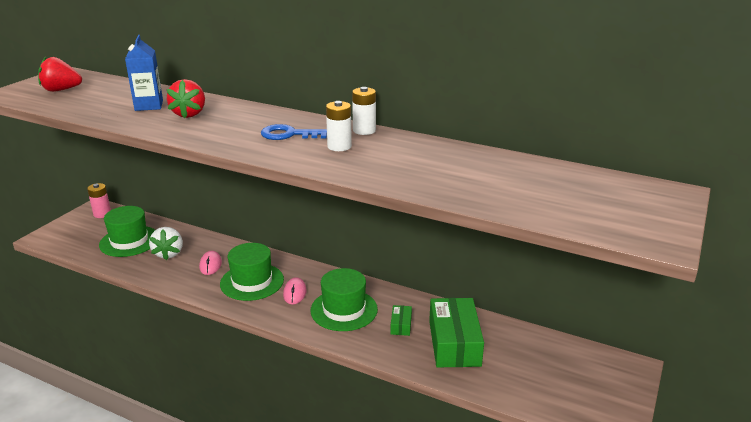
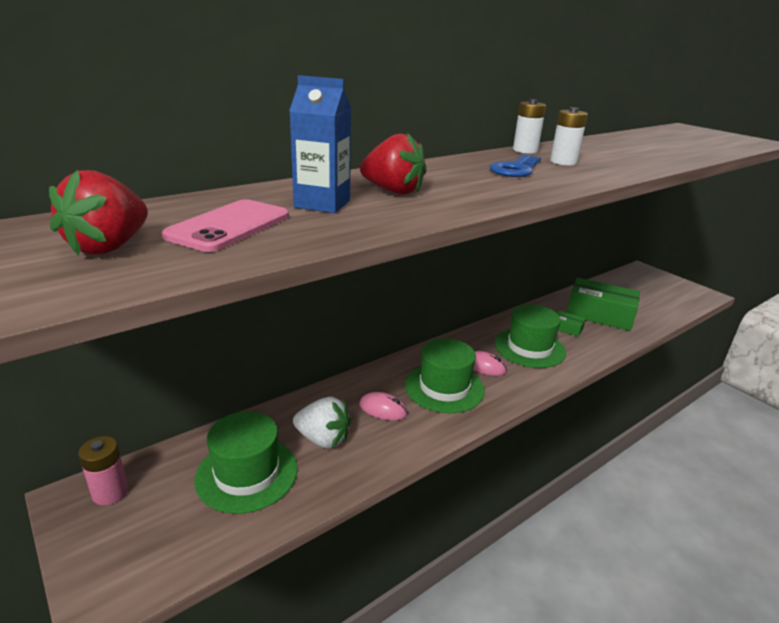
camera: 65 degrees left, 0 degrees up
(99, 99) = (229, 226): none -> pink phone

